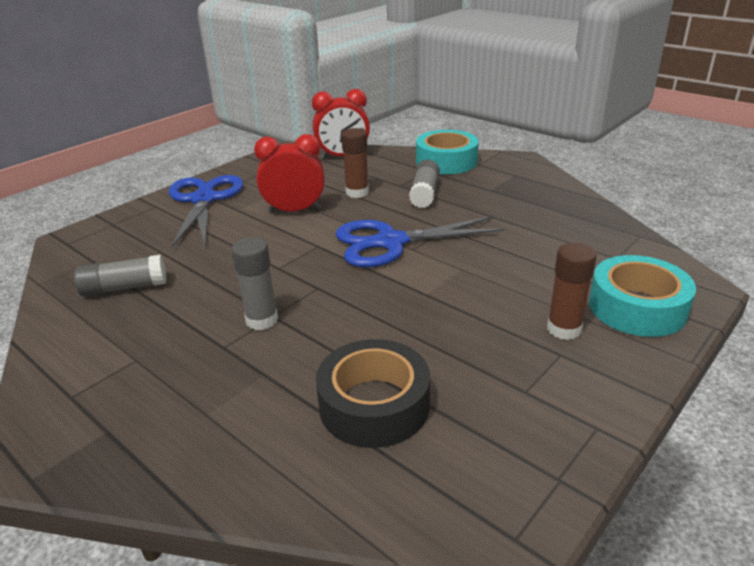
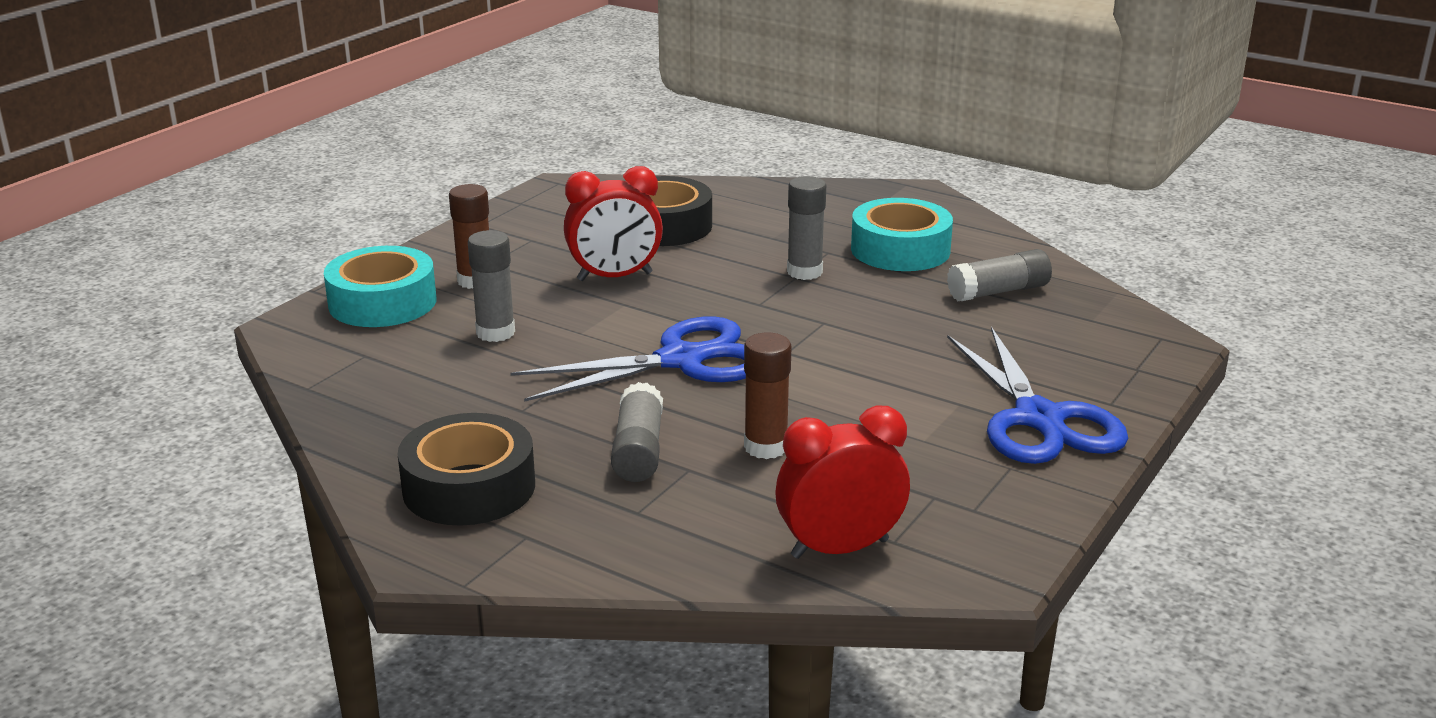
camera: 170 degrees right, 5 degrees down
(294, 211) = (858, 405): red clock -> red clock (615, 277)
(446, 161) = (596, 541): turquoise tape -> turquoise tape (900, 250)
(510, 181) = (469, 487): none -> black tape
(526, 271) = (495, 333): none -> grey glue stick

